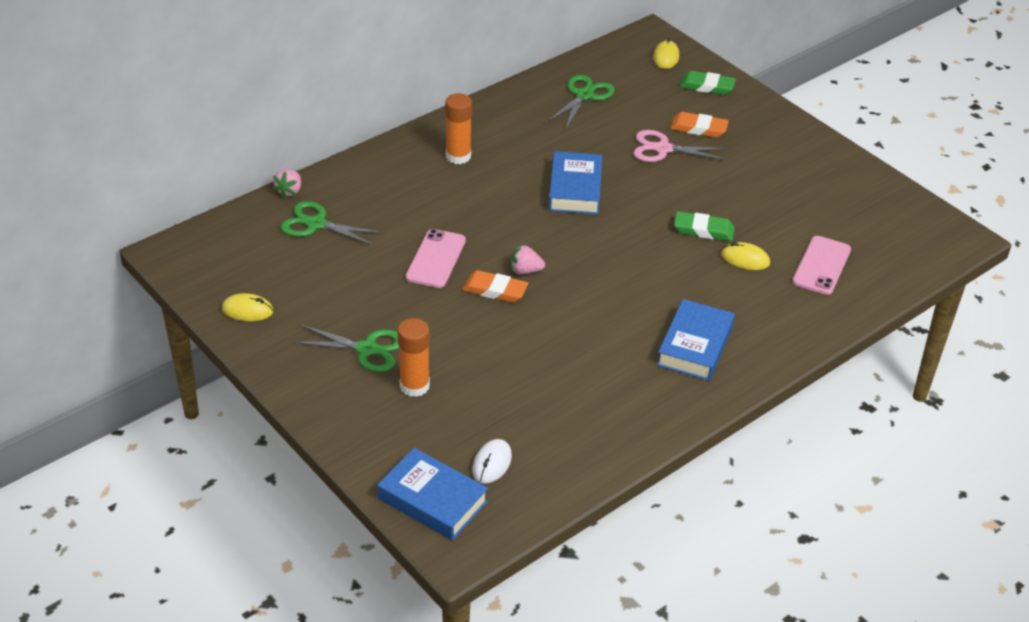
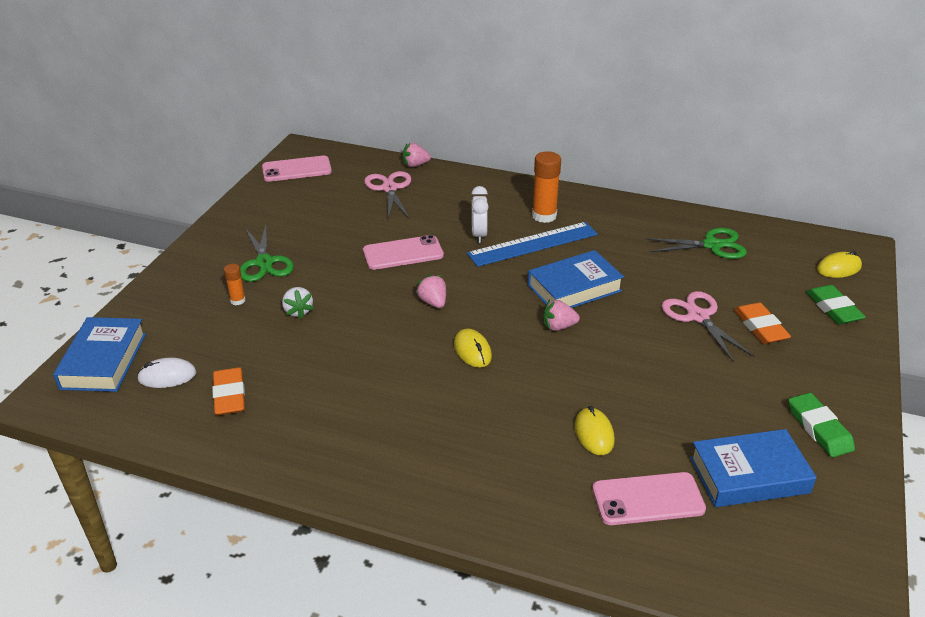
camera: 60 degrees right, 5 degrees down
(210, 270) = (296, 169): none -> pink phone
(247, 310) = (266, 198): yellow mouse -> yellow mouse (472, 351)
(316, 224) = (389, 188): green scissors -> pink scissors
(414, 386) = (238, 300): orange glue stick -> orange glue stick, size x0.54
(451, 204) = (479, 235): none -> white clock
(466, 353) = (298, 311): none -> white strawberry
(494, 181) = (533, 244): none -> blue ruler
(495, 290) = (392, 296): orange eraser -> orange eraser (229, 395)
(616, 220) = (558, 327): none -> pink strawberry
(695, 346) = (423, 446): blue book -> blue book (749, 475)
(703, 230) = (607, 387): green eraser -> green eraser (819, 428)

